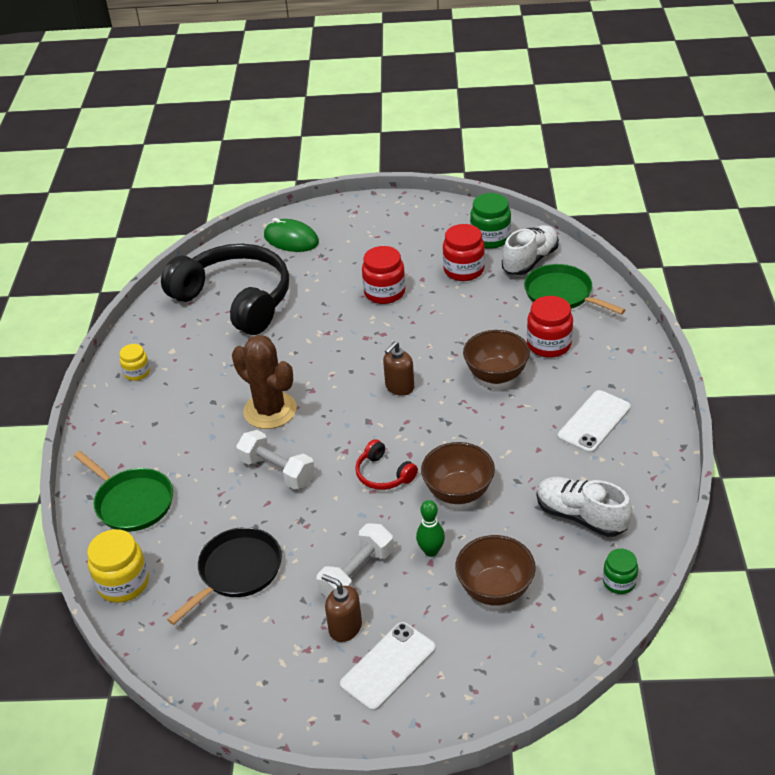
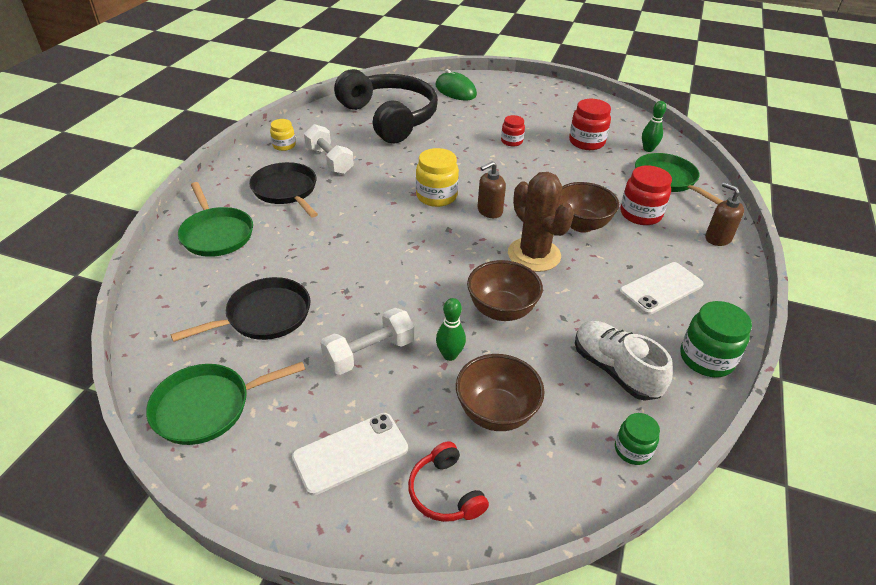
camera: 15 degrees right, 0 degrees up
(123, 583) = (165, 294): yellow jar -> yellow jar (436, 196)
(174, 428) = (286, 190): none -> black pan
(238, 672) = (207, 407): none -> green pan
(270, 410) = (370, 199): brown cactus -> brown cactus (534, 255)
(277, 471) = (349, 245): white dumbbell -> white dumbbell (329, 161)
(345, 628) = (330, 399): brown soap dispenser -> brown soap dispenser (717, 238)
(383, 474) = (439, 275): red headphones -> red headphones (445, 492)
(384, 292) = (511, 141): red jar -> red jar, size x0.61
(490, 238) = (619, 126): green jar -> green jar (706, 359)
(530, 261) = (648, 149): white shoe -> green bowling pin

